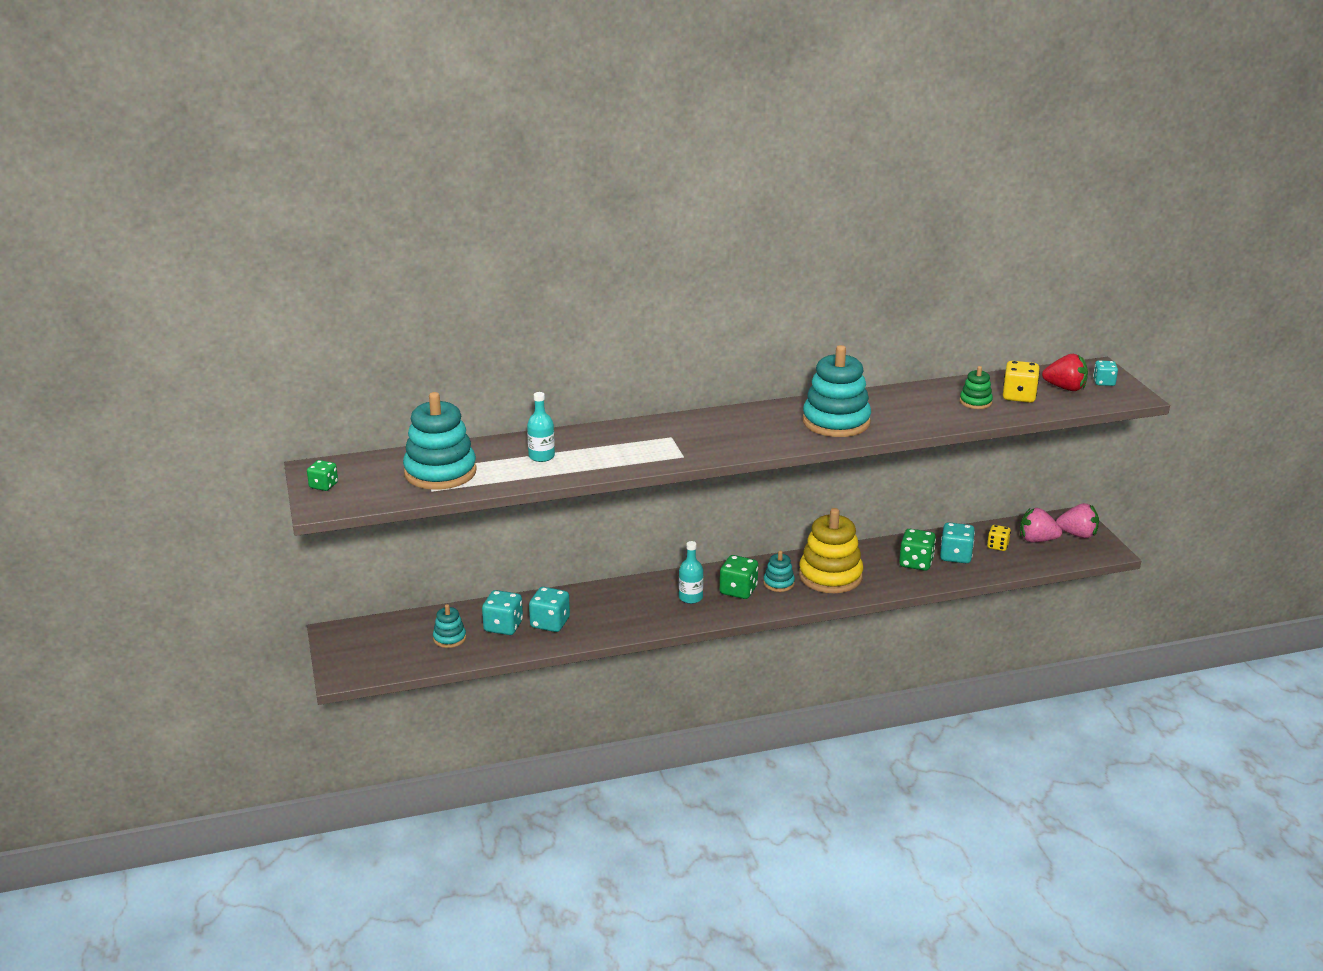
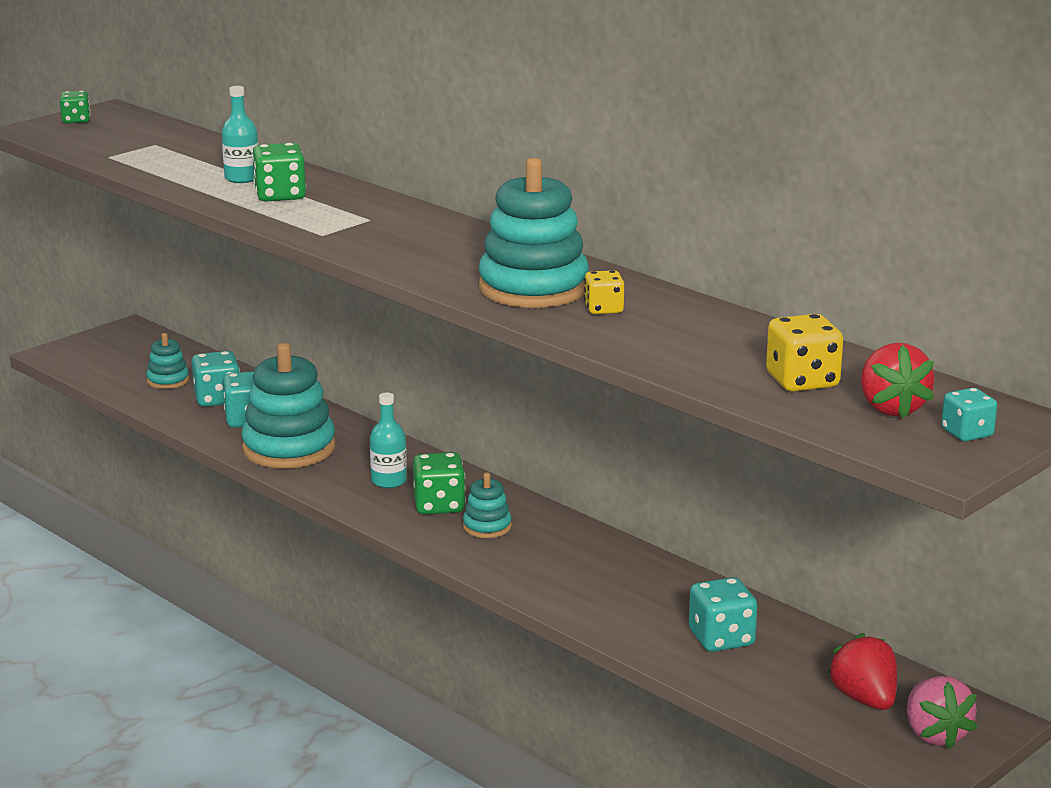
camera: 60 degrees right, 5 degrees down
(440, 472) = (154, 151): turquoise stacking toy -> turquoise stacking toy (289, 448)
(830, 576) = (547, 557): yellow stacking toy -> none
(916, 563) = (661, 611): green dice -> green dice (280, 195)
(975, 402) = (733, 356): green stacking toy -> none
(997, 546) = (798, 668): yellow dice -> yellow dice (603, 309)
(1037, 540) = (864, 699): pink strawberry -> red strawberry

